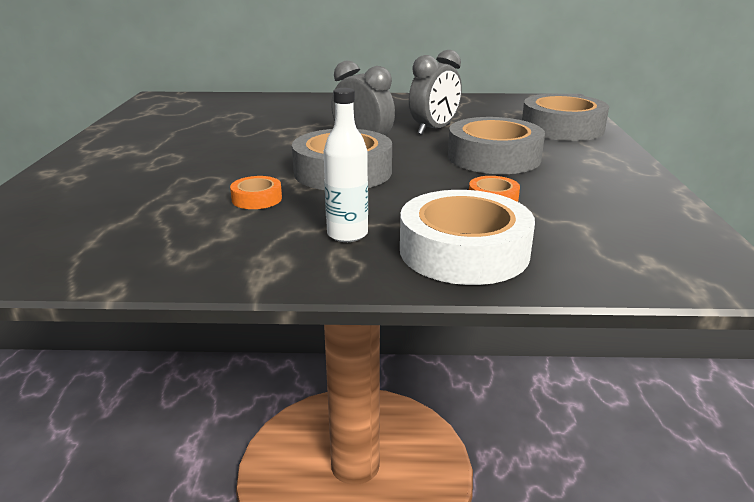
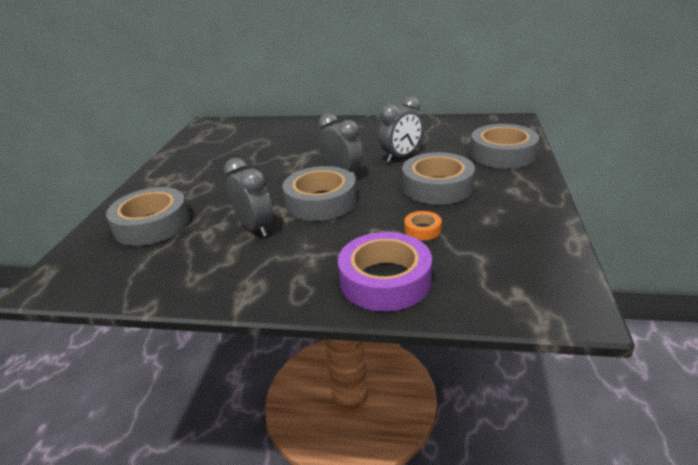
camera: 10 degrees right, 5 degrees up
(99, 197) = (152, 224): none -> grey tape
(257, 199) = (255, 227): orange tape -> grey clock
(347, 234) = (308, 262): white bottle -> none
(464, 251) = (385, 280): white tape -> purple tape

